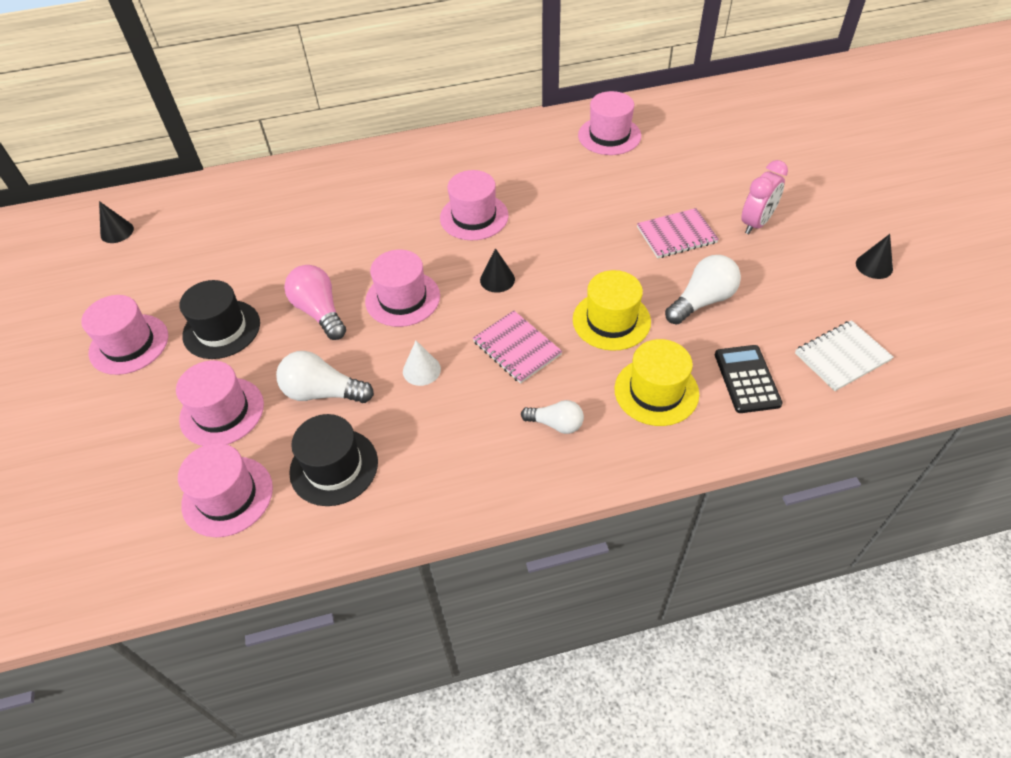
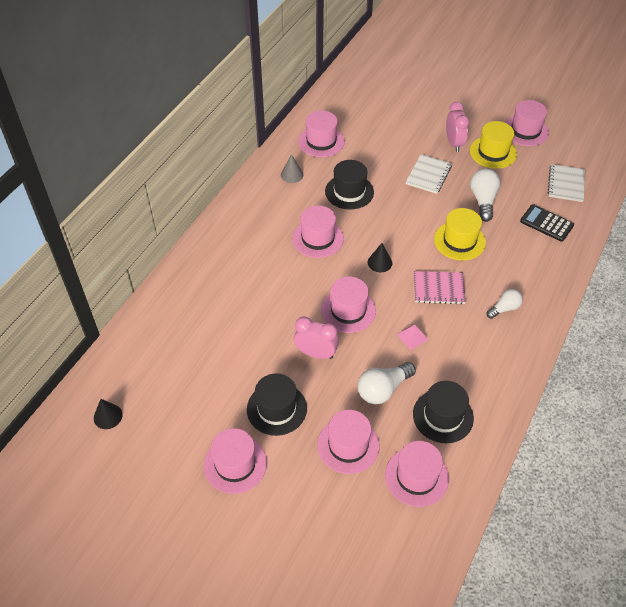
camera: 50 degrees left, 0 degrees up
(319, 312) = (316, 353): pink light bulb -> pink clock
(421, 370) = (412, 337): white cone -> pink pyramid
(536, 147) = (292, 175): none -> grey cone
(567, 196) = (349, 192): none -> black hat
(656, 391) = (521, 258): yellow hat -> yellow hat (493, 152)
(676, 235) = (428, 175): pink notebook -> white notebook
(874, 266) = (525, 131): black cone -> pink hat

